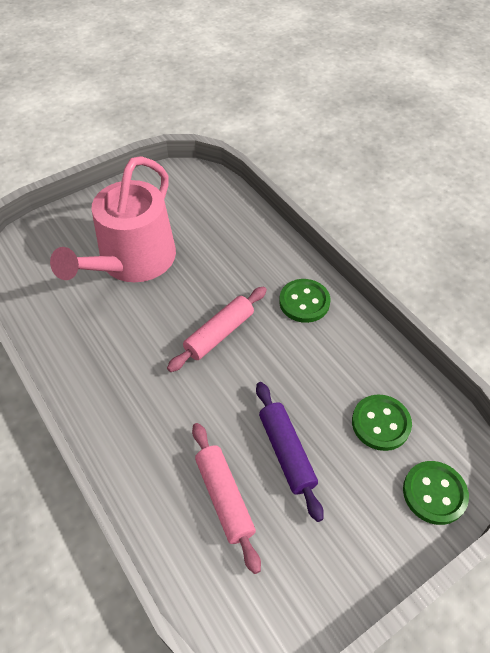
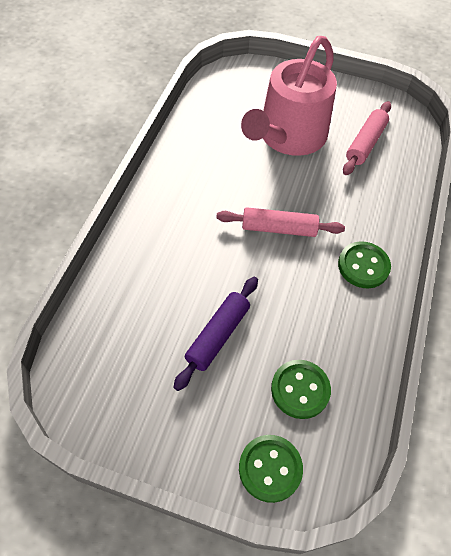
camera: 50 degrees right, 5 degrees up
(132, 261) = (288, 136): pink watering can -> pink watering can turned 45 degrees counterclockwise
(224, 498) = (150, 317): pink rolling pin -> pink rolling pin (365, 143)

